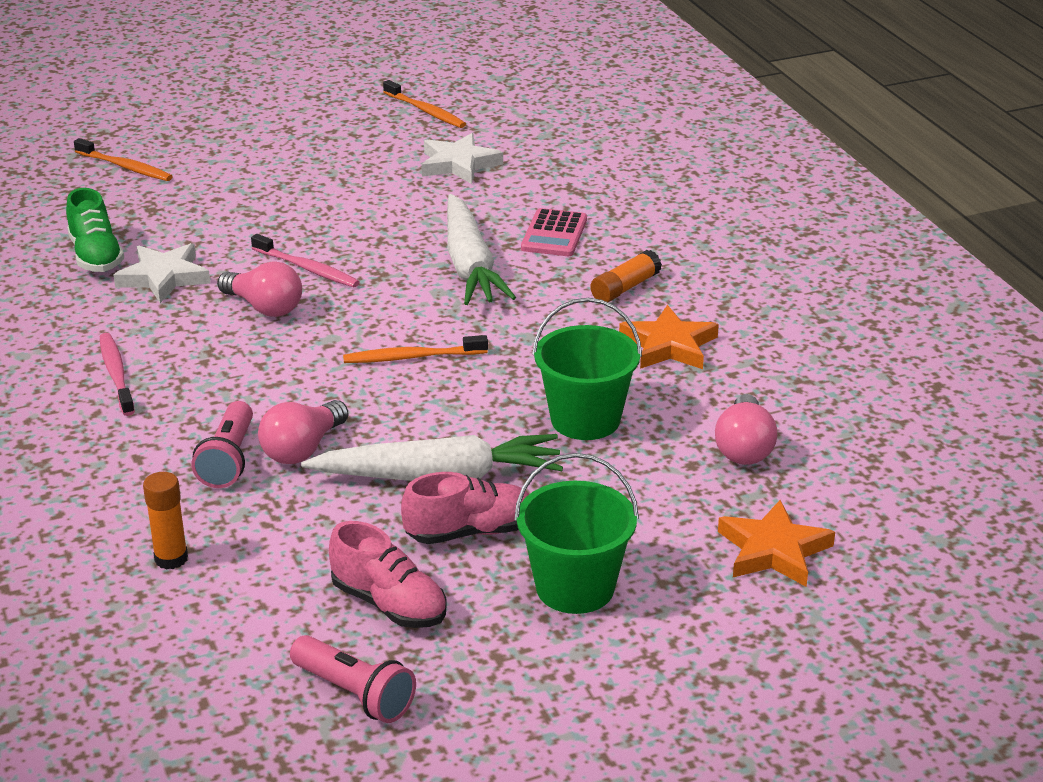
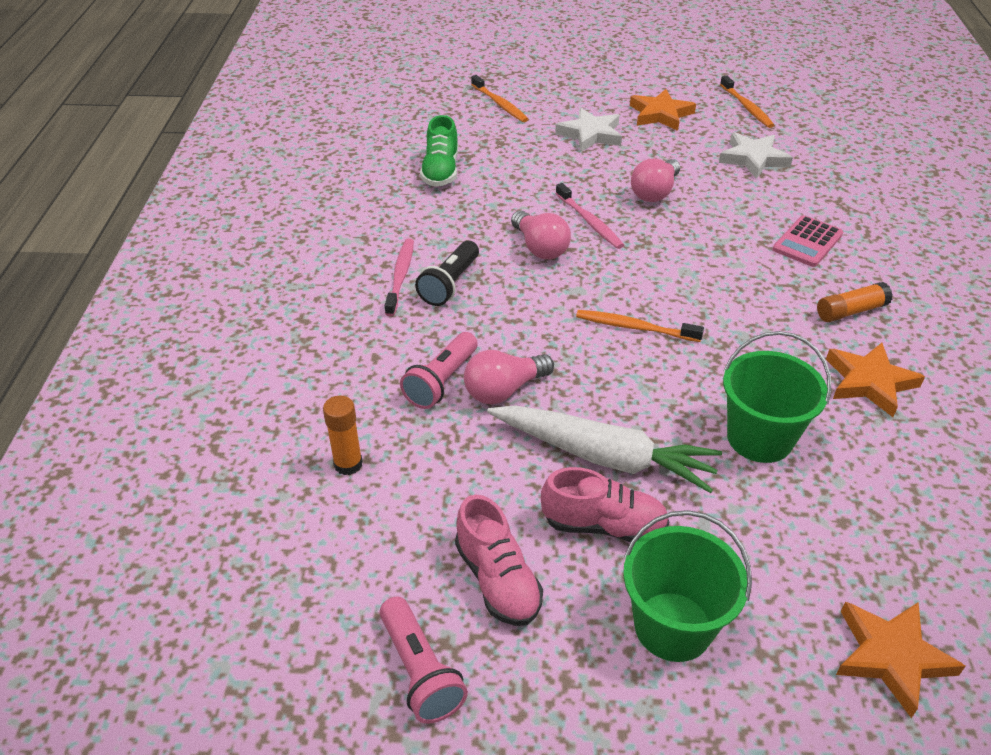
camera: 25 degrees right, 10 degrees up
(164, 277) = (479, 202): white star -> white star (590, 134)
(180, 368) = (449, 284): none -> black flashlight
(329, 139) = (660, 114): none -> orange star
(469, 265) = (722, 253): white carrot -> none
(744, 448) = (903, 520): pink light bulb -> pink light bulb (654, 192)

